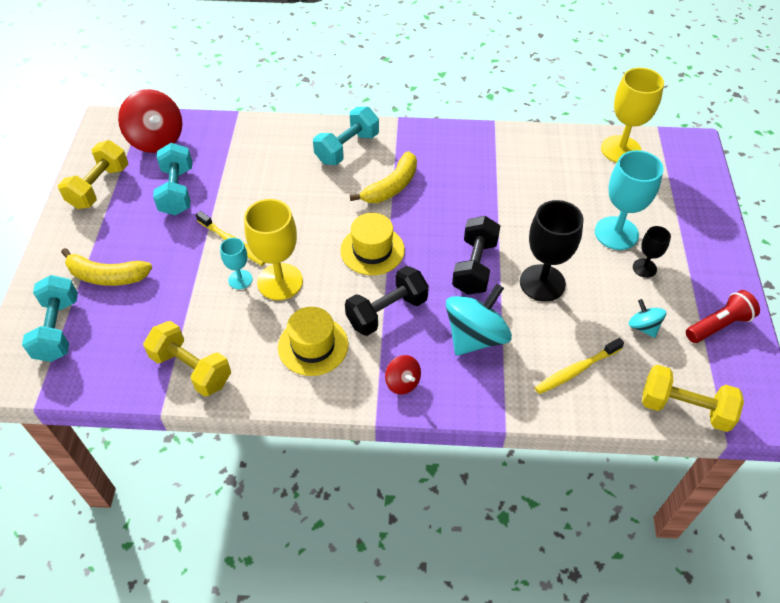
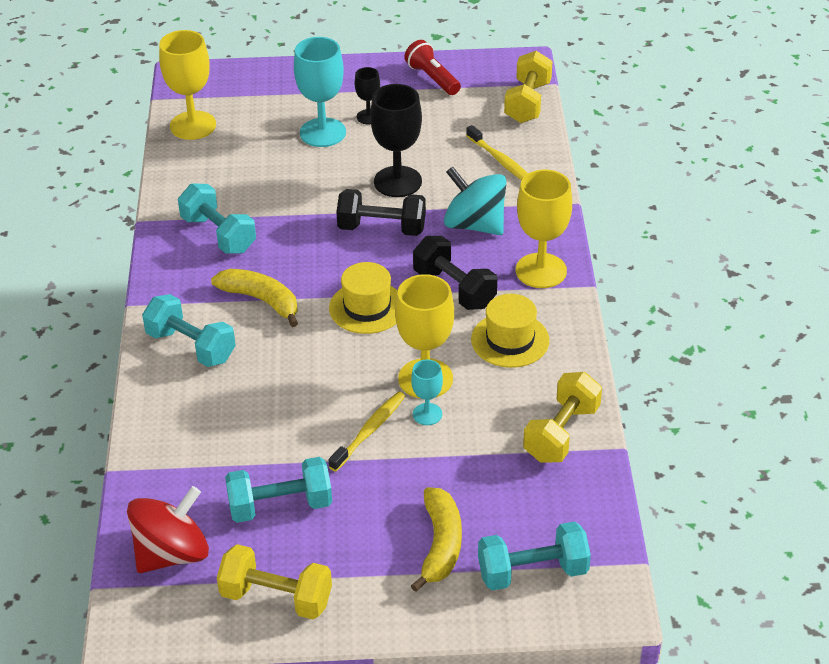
camera: 95 degrees left, 10 degrees down
(402, 382) = (541, 271): red spinning top -> yellow goblet
(474, 164) = (218, 234): none -> turquoise dumbbell
(643, 327) = (442, 121): turquoise spinning top -> none

